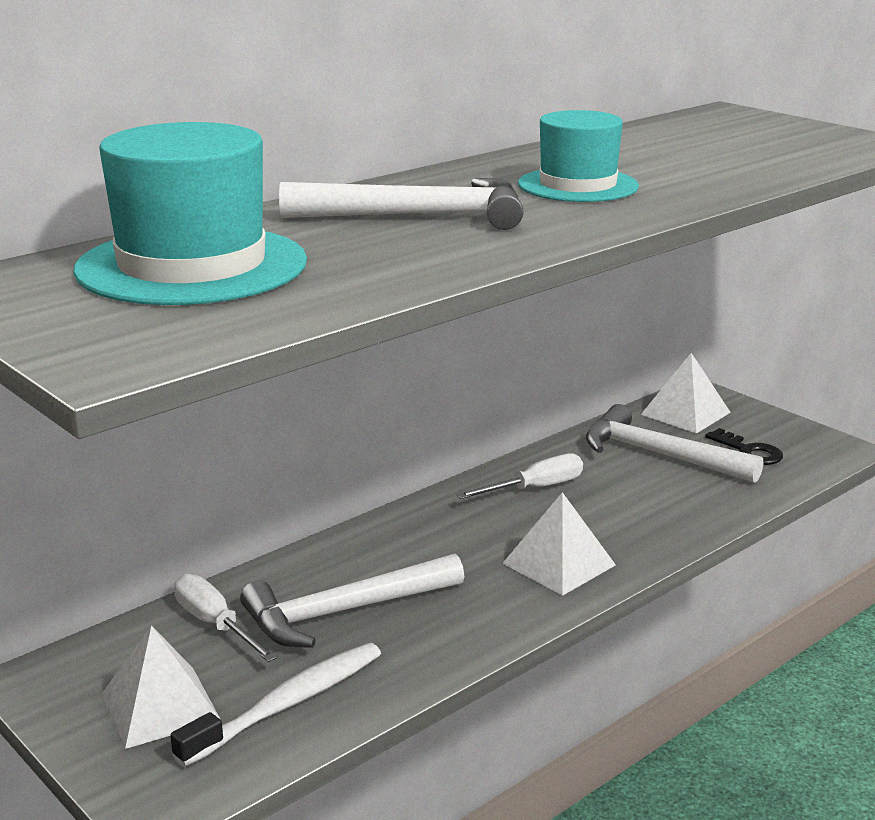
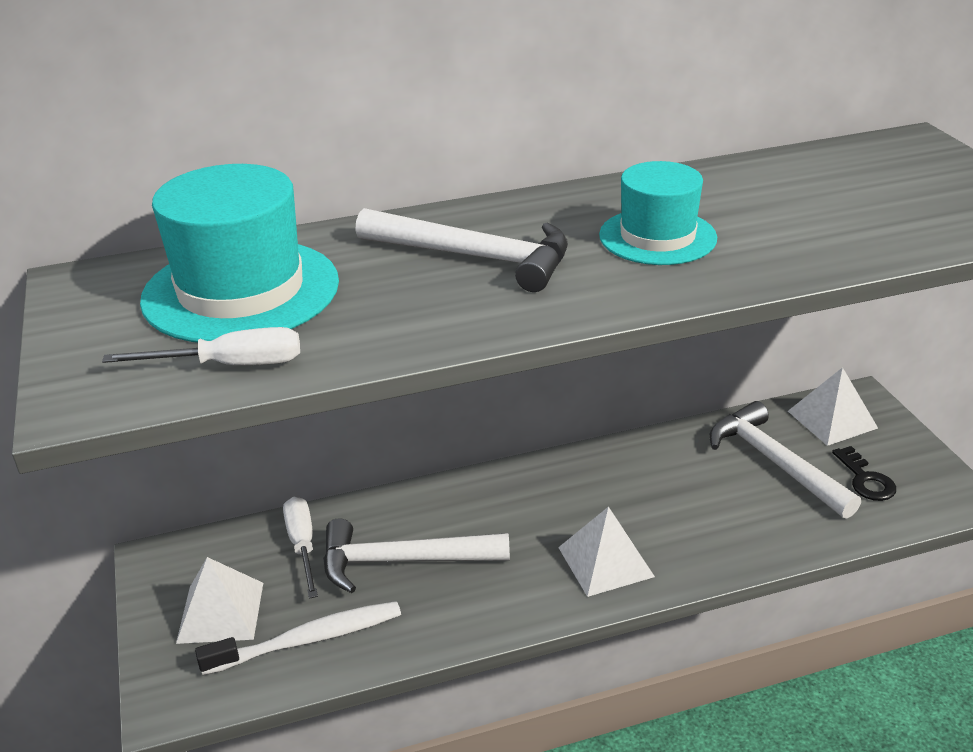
camera: 25 degrees right, 10 degrees up
(535, 488) = (637, 473): white screwdriver -> white screwdriver (230, 365)

